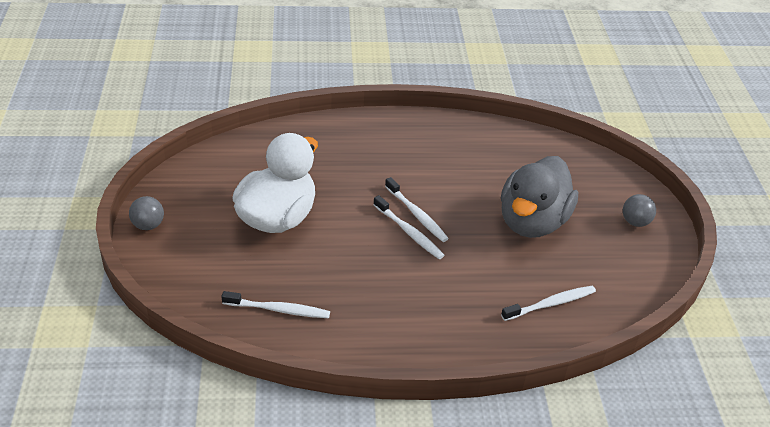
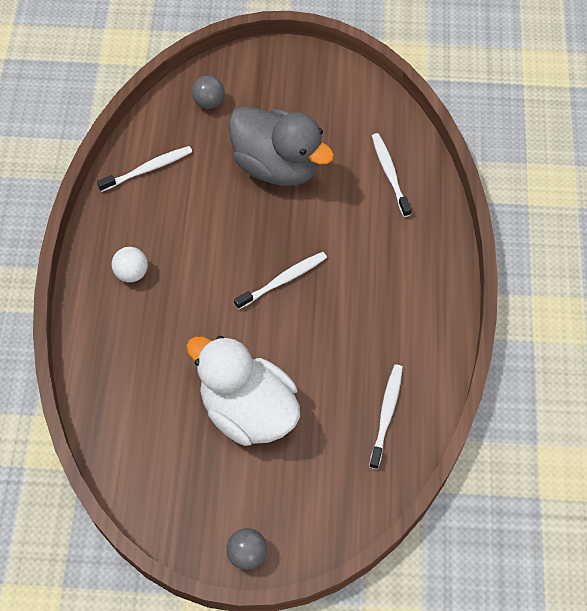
camera: 80 degrees left, 20 degrees up
(397, 143) = (132, 273): none -> white ball
(416, 214) = (256, 269): white toothbrush -> white toothbrush (148, 169)
(635, 222) = (285, 79): grey ball -> grey ball (209, 102)

